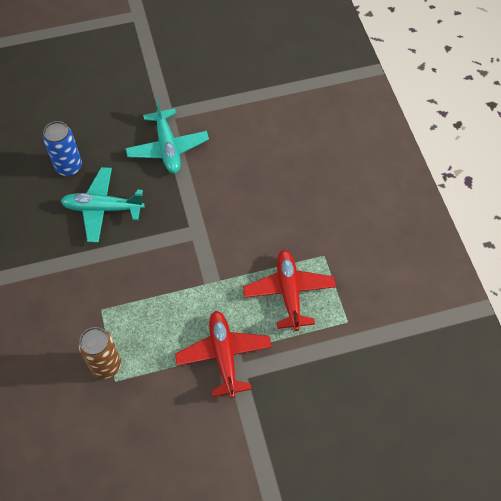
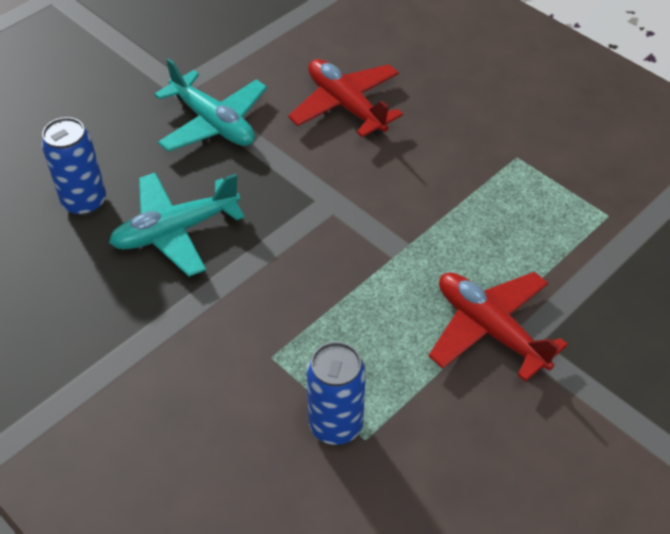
camera: 30 degrees left, 10 degrees down
(106, 365) = (336, 425): brown can -> blue can
(289, 292) = (510, 216): red plane -> red plane (346, 105)

